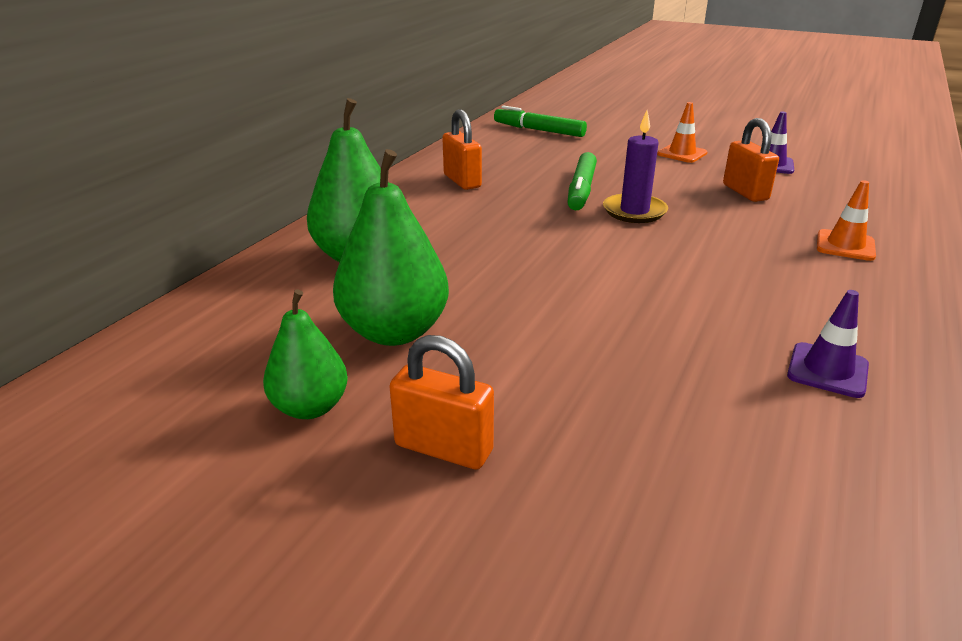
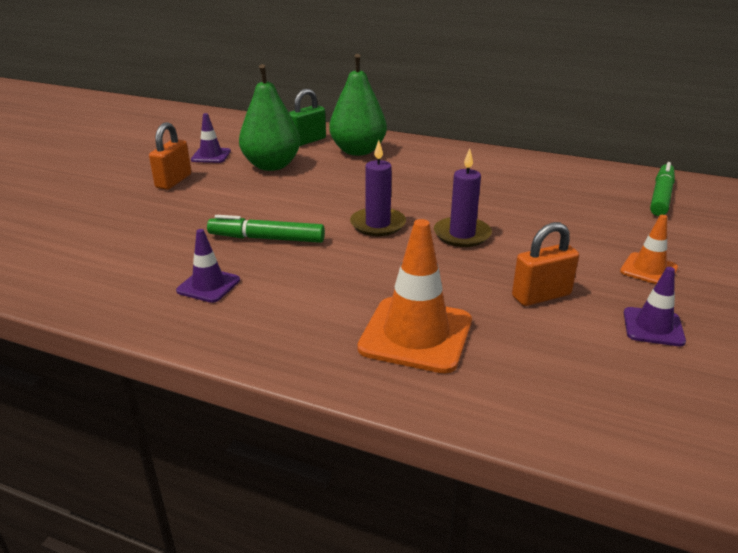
camera: 85 degrees right, 0 degrees up
(286, 297) = (308, 141): none -> green padlock
(310, 407) = (211, 156): green pear -> purple traffic cone
(462, 181) = (496, 170): orange padlock -> none
(581, 190) = (502, 214): green marker -> green marker (266, 239)
(617, 252) = (378, 224): none -> purple candle
(845, 245) = (416, 335): orange traffic cone -> orange traffic cone, size x1.81

